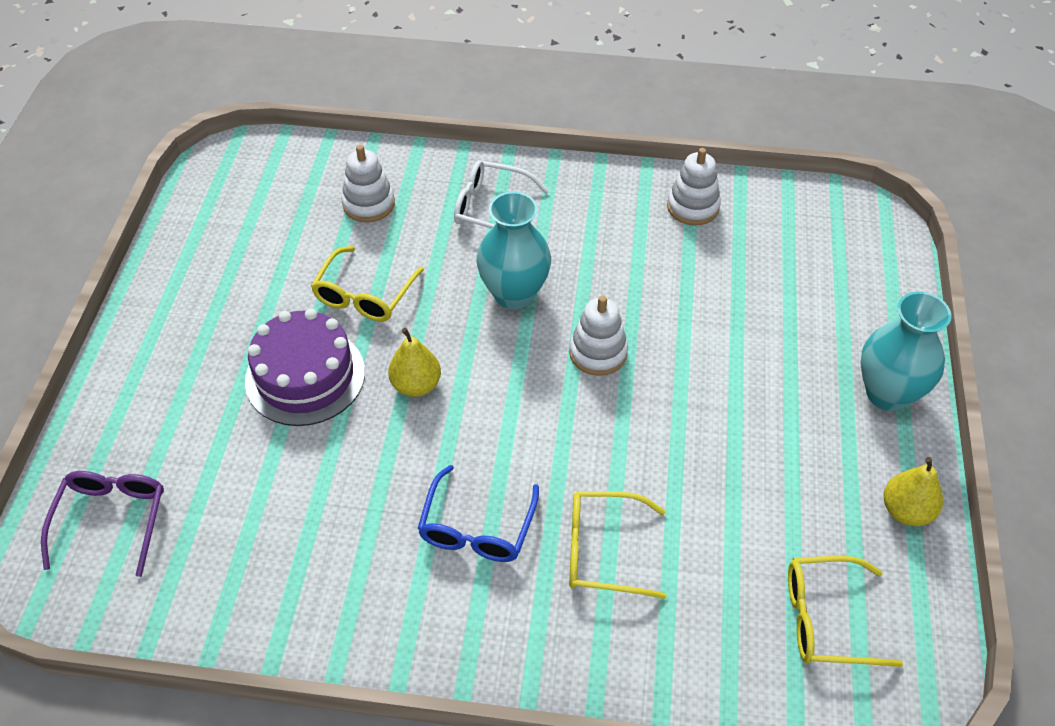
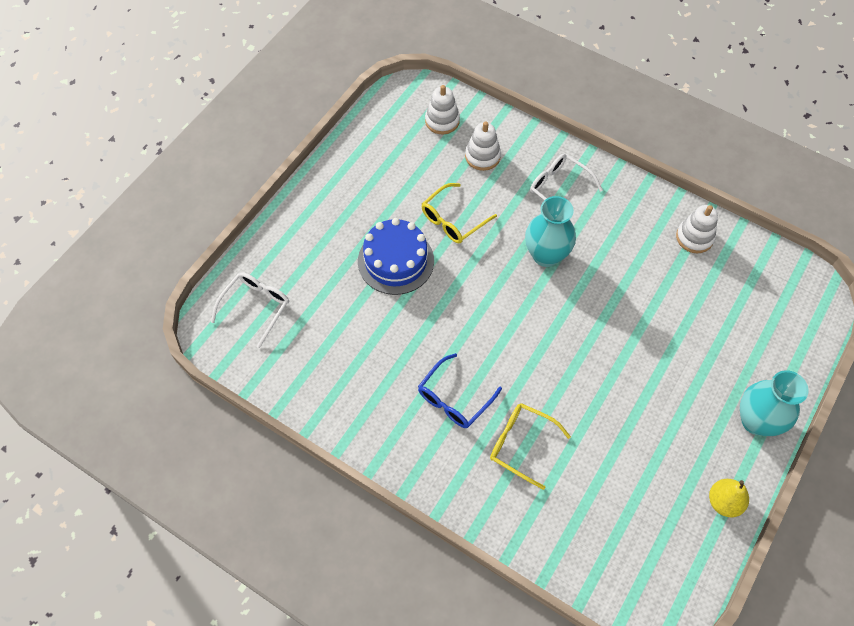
camera: 25 degrees right, 10 degrees up
(111, 520) = (256, 307): purple glasses -> white glasses
(305, 376) = (396, 261): purple cake -> blue cake
(416, 385) = (458, 293): yellow pear -> none
(598, 353) = (580, 316): white stacking toy -> white stacking toy (442, 121)
(826, 619) = (635, 545): yellow glasses -> none

